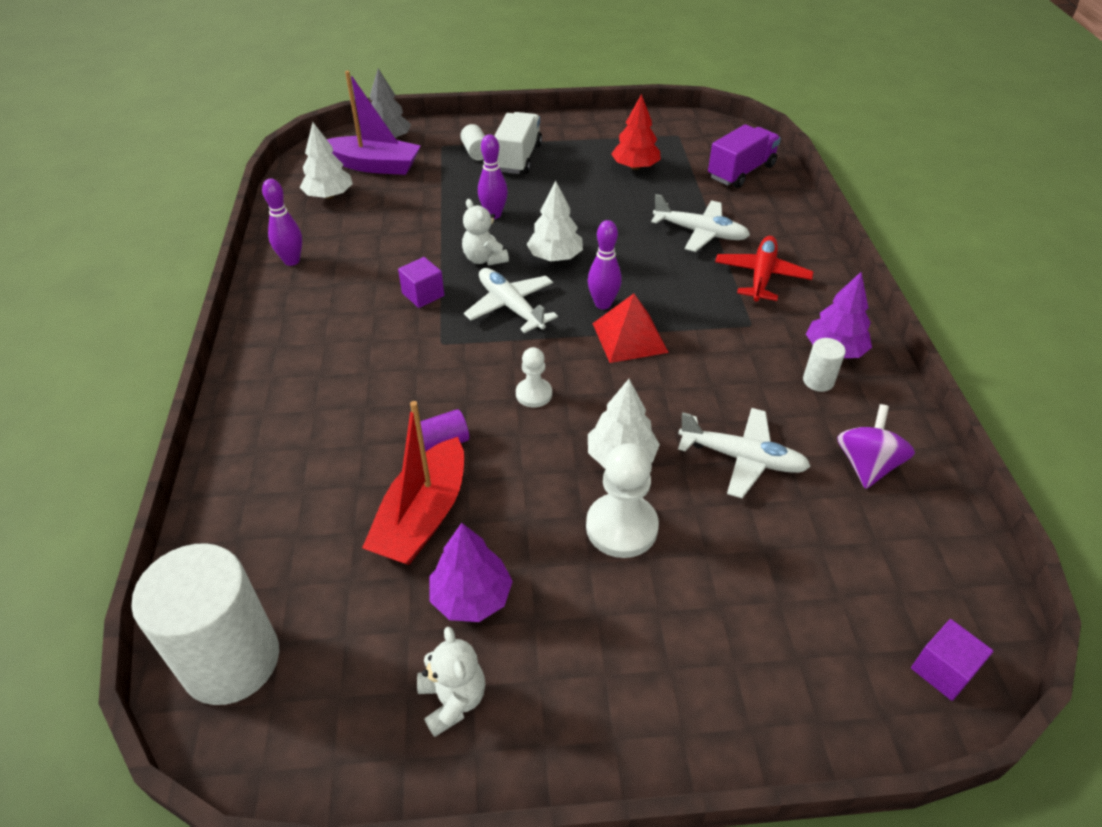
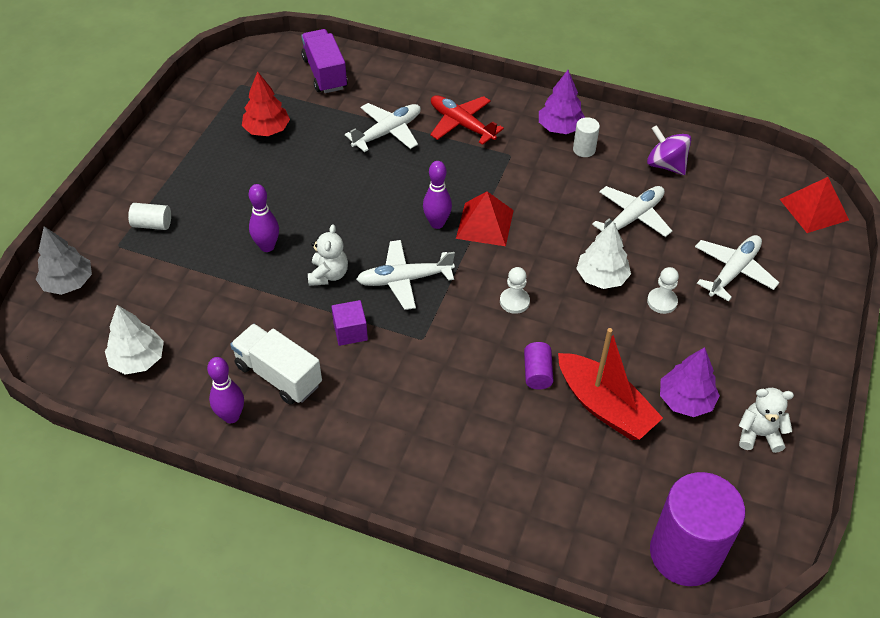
camera: 65 degrees left, 5 degrees up
(231, 660) = (685, 553): white cylinder -> purple cylinder
(374, 165) = (110, 308): purple boat -> none
(484, 259) = (328, 275): white teddy bear -> white teddy bear turned 75 degrees counterclockwise
(518, 158) = (188, 198): white truck -> white truck (278, 375)
(555, 257) = (358, 229): white tree -> none
(621, 527) = (662, 301): white pawn -> white pawn, size x0.59
(731, 593) = (733, 271): none -> white plane
(943, 670) = (813, 209): purple cube -> red pyramid

